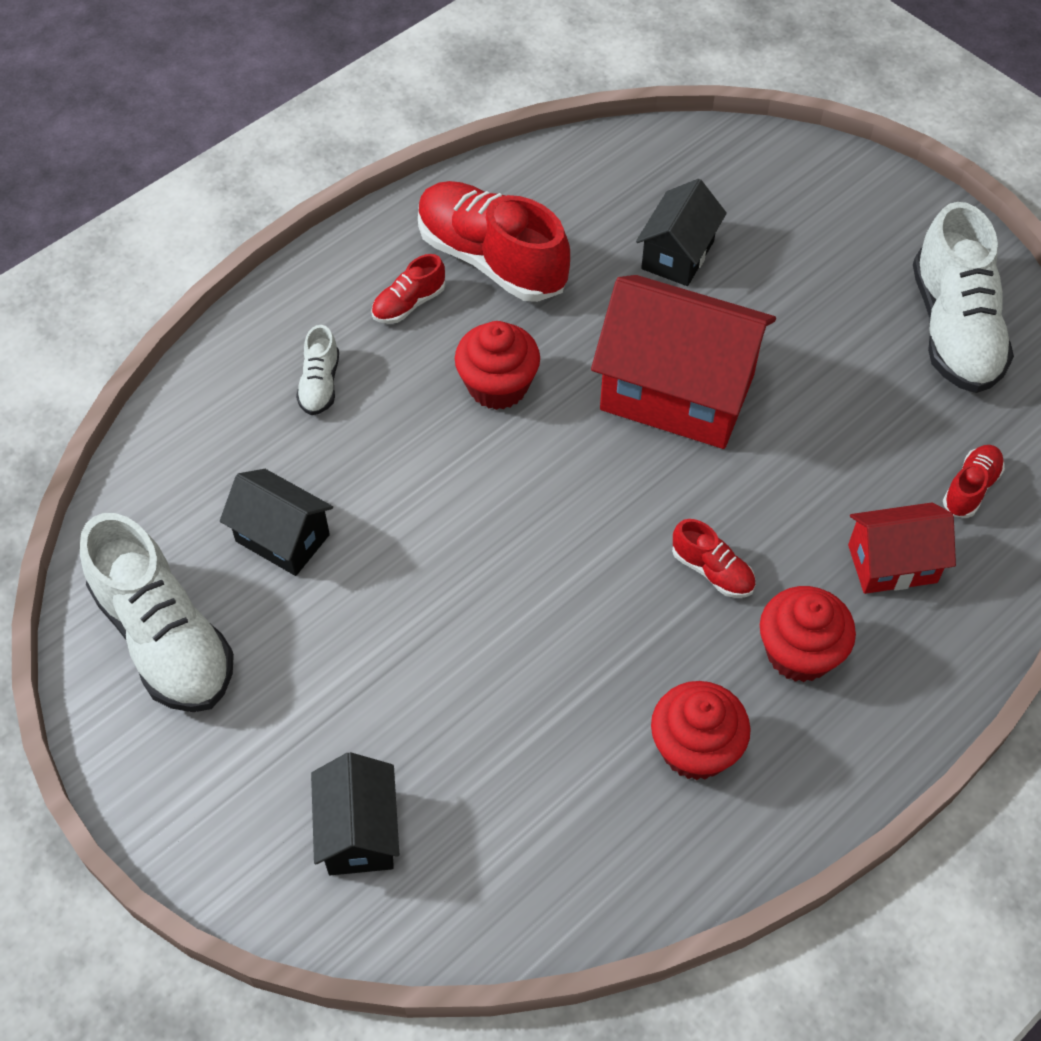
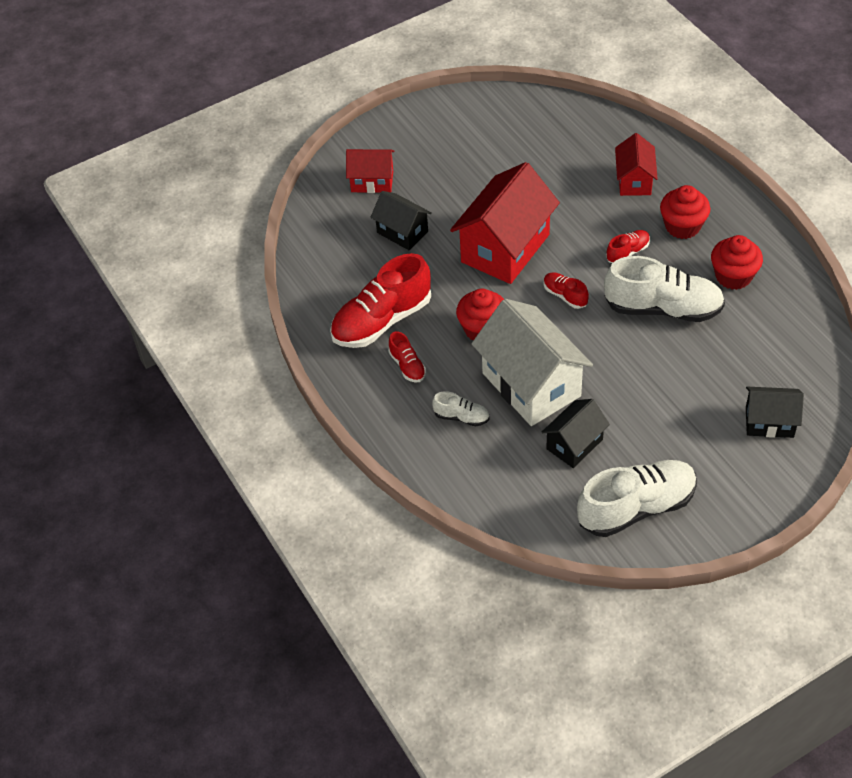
camera: 75 degrees left, 5 degrees down
(395, 465) = (531, 384): none -> white house
(776, 200) = (372, 181): none -> red house
(954, 329) = (487, 126): white shoe -> white shoe (663, 308)
(970, 488) = (593, 142): red shoe -> red shoe (565, 295)

